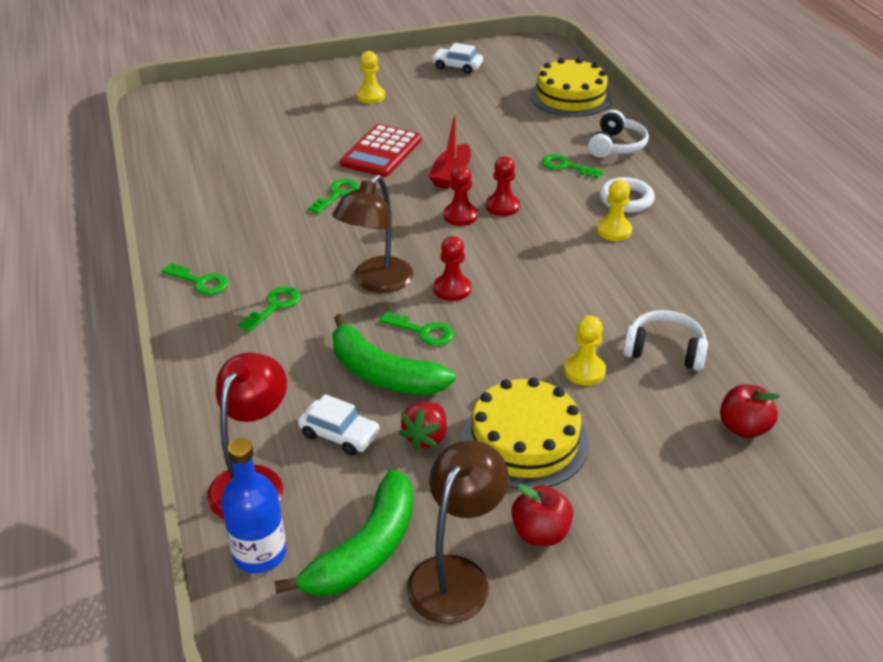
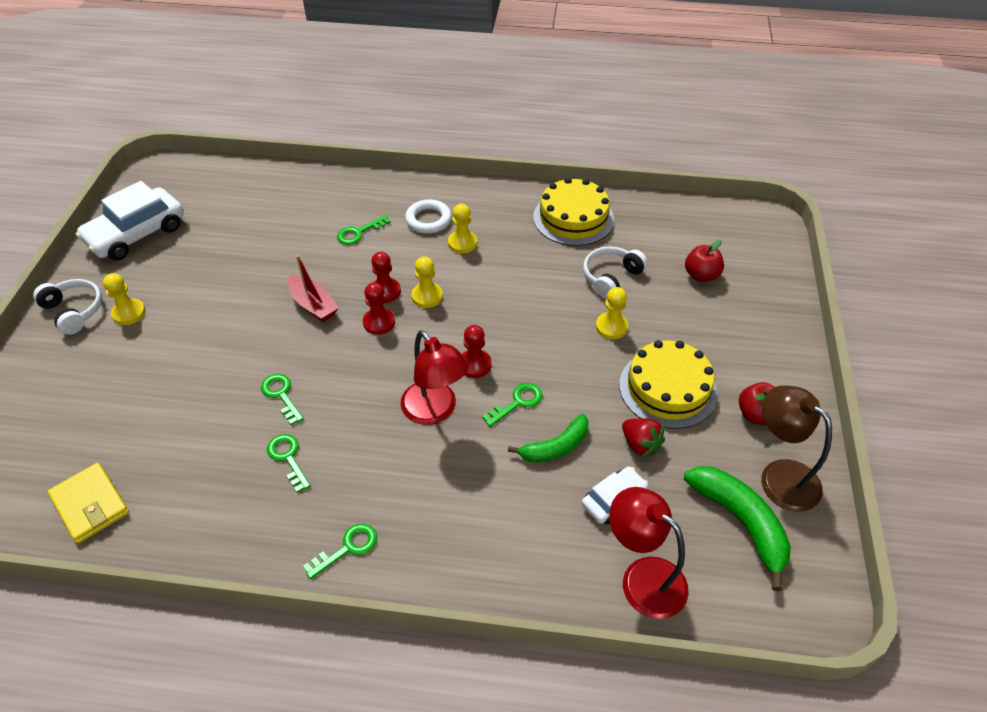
camera: 65 degrees left, 10 degrees up
(182, 152) = (90, 505): none -> yellow wallet
(259, 553) = (723, 595): blue bottle -> none
(275, 306) = (423, 496): green key -> green key (288, 458)
(376, 282) = (435, 411): brown lamp -> red lamp
(381, 152) = (236, 339): red calculator -> none
(382, 374) = (555, 447): green banana -> green banana, size x0.67
(457, 66) = (136, 234): white car -> white car, size x1.87
(518, 232) = (427, 296): none -> yellow pawn
(570, 96) = (259, 187): yellow cake -> yellow cake (573, 218)
(616, 146) = (353, 193): white headphones -> white headphones (74, 311)

